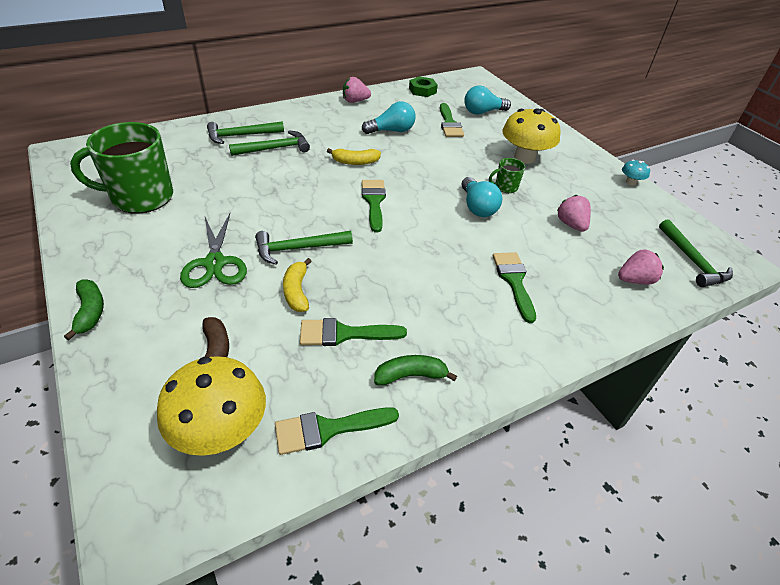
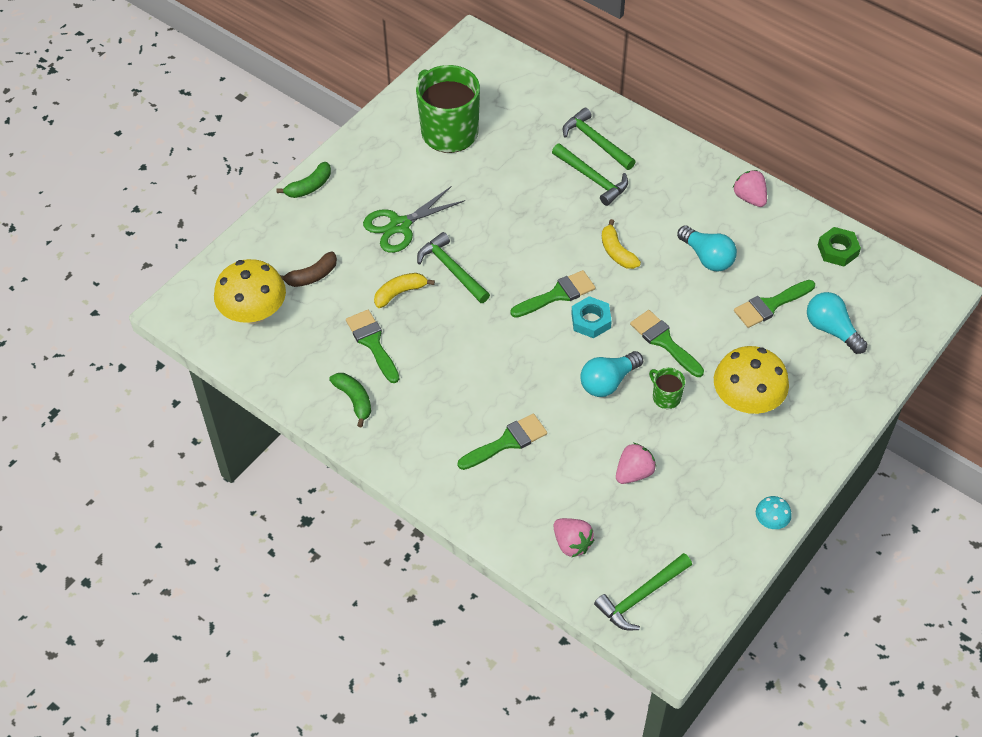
camera: 70 degrees right, 10 degrees up
(328, 429) = (283, 369): green brush -> green brush (664, 341)
(412, 195) = (591, 320): none -> turquoise nut

